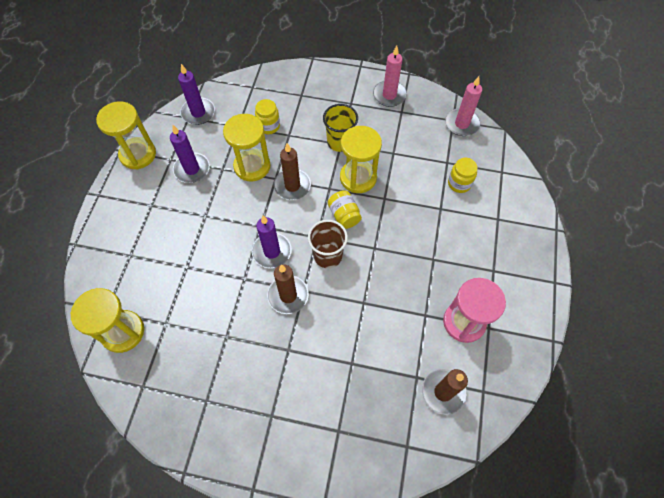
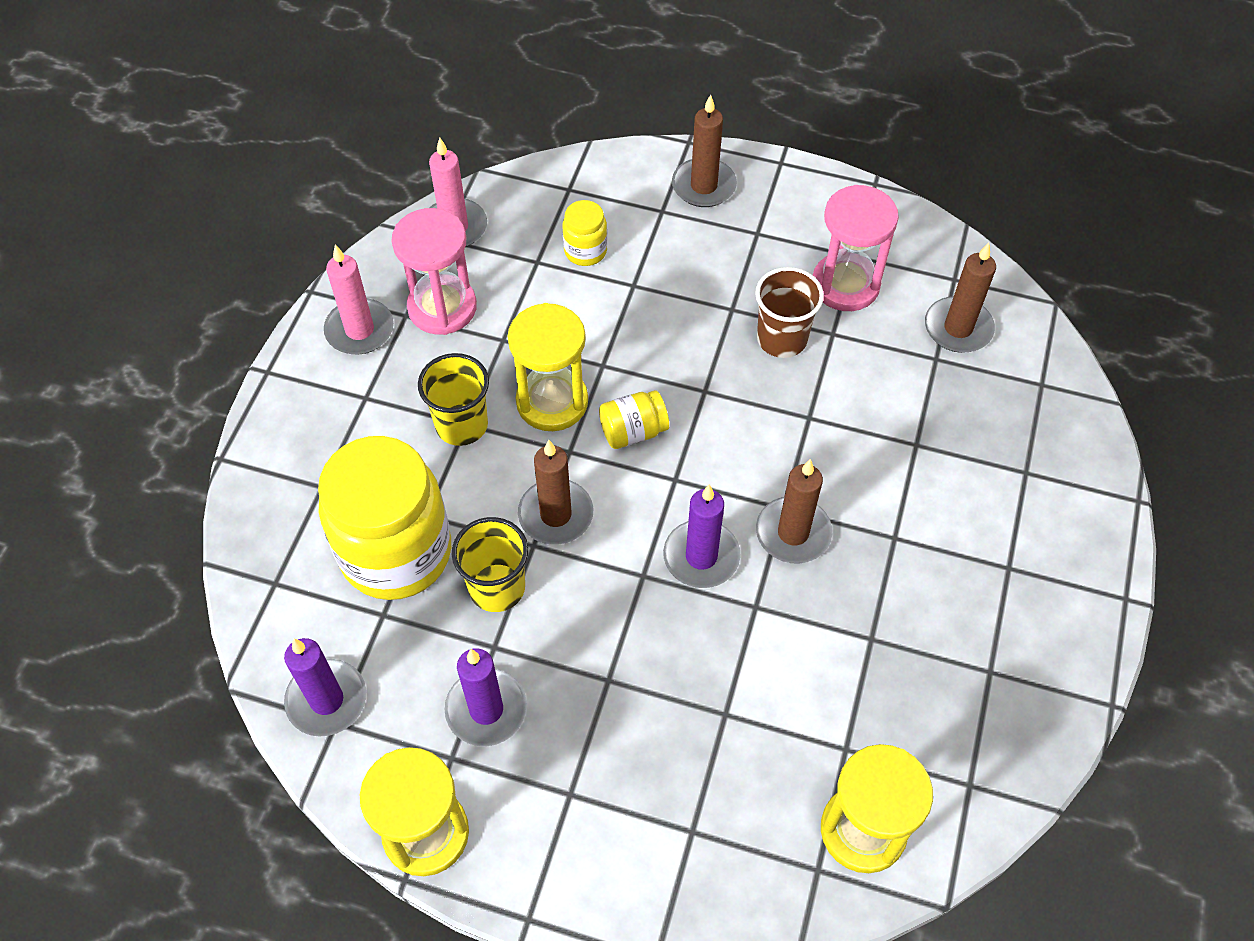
camera: 85 degrees left, 5 degrees down
(252, 166) = (497, 587): yellow hourglass -> yellow cup
(269, 126) = (396, 552): yellow jar -> yellow jar, size x2.29
(328, 255) = (715, 464): brown cup -> brown cup (781, 339)
(409, 125) = (442, 307): none -> pink hourglass
(523, 239) = (704, 186): none -> brown candle

